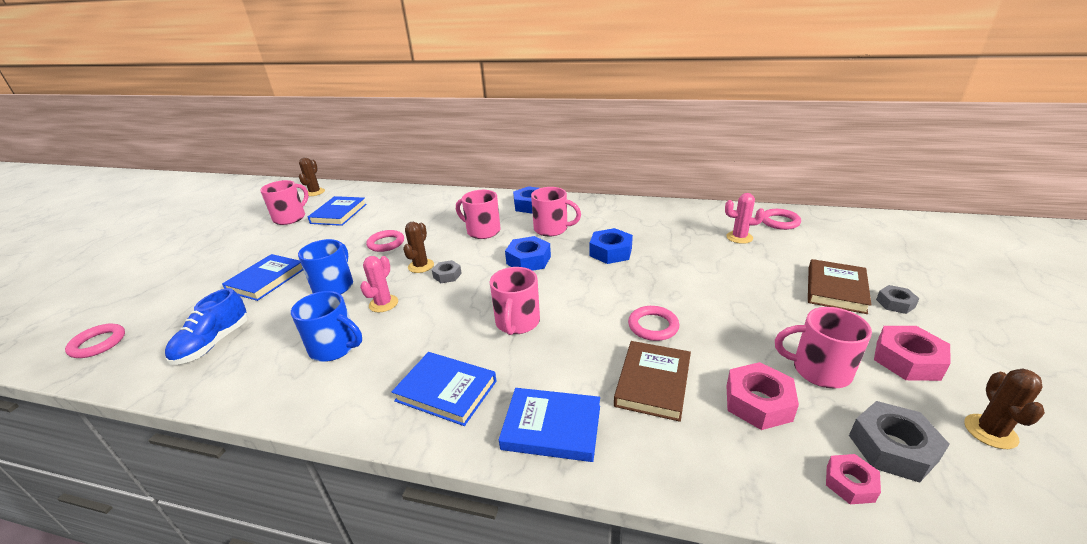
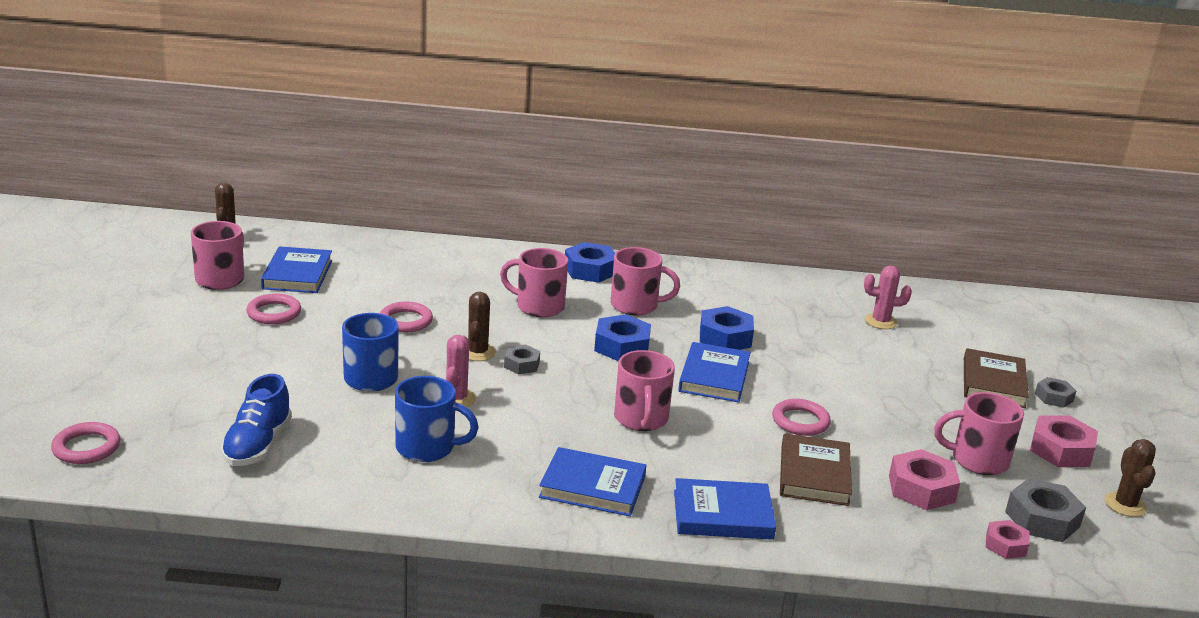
camera: 15 degrees left, 5 degrees down
(266, 280) = (262, 369): blue book -> blue book (714, 377)
(779, 222) = (927, 302): pink ring -> pink ring (274, 313)

